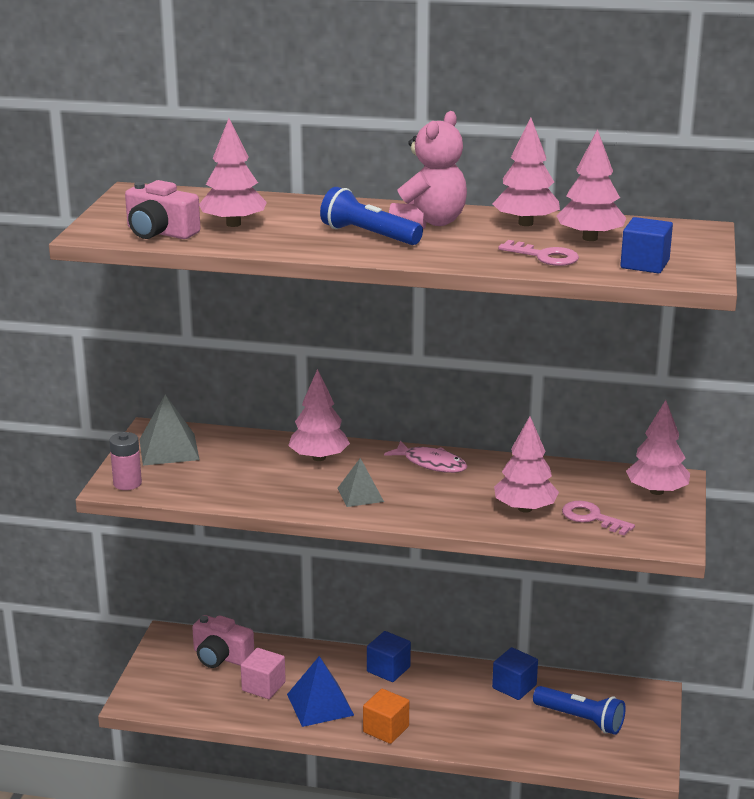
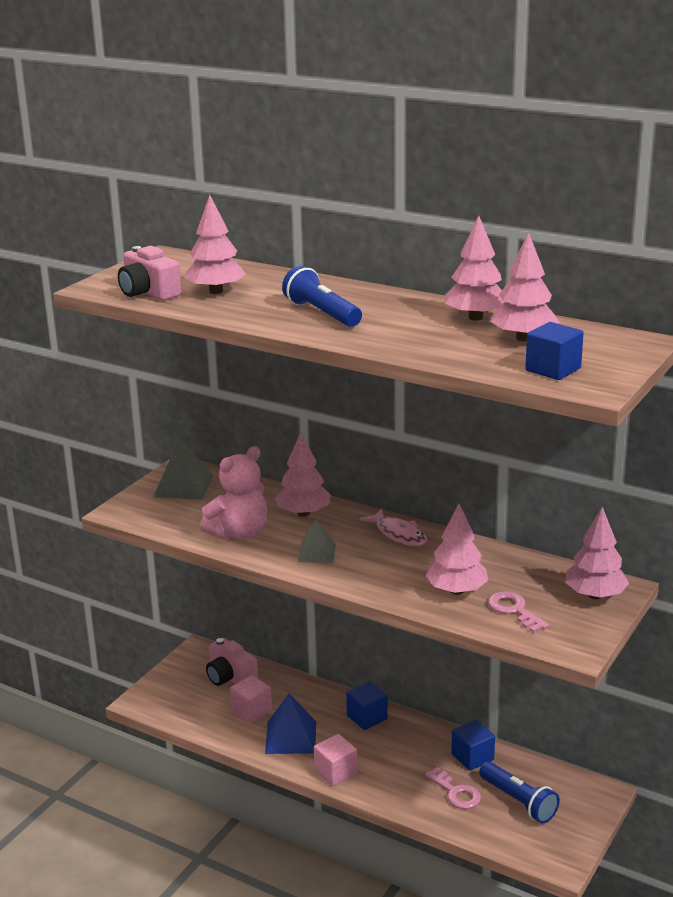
camera: 20 degrees right, 0 degrees up
(127, 483) = (130, 511): pink battery -> none
(386, 729) = (335, 772): orange cube -> pink cube
(429, 222) = (387, 308): pink teddy bear -> pink teddy bear (239, 533)
(544, 256) = (463, 351): pink key -> pink key (456, 792)

